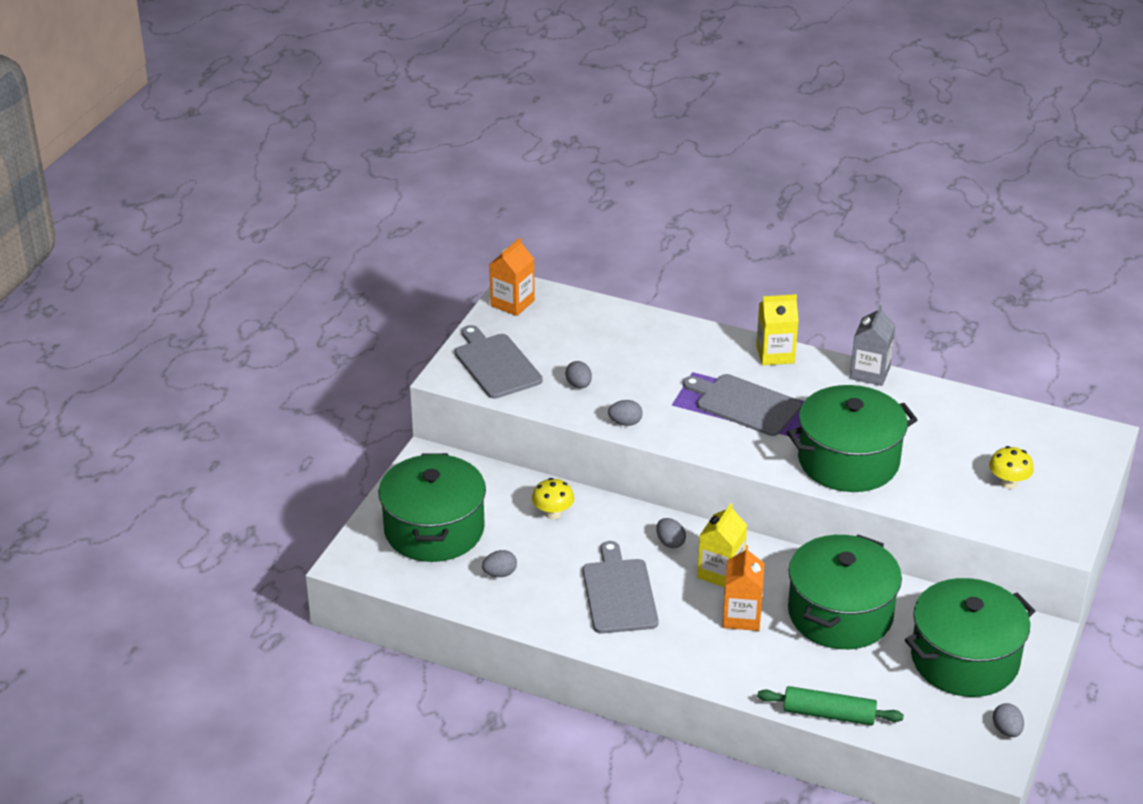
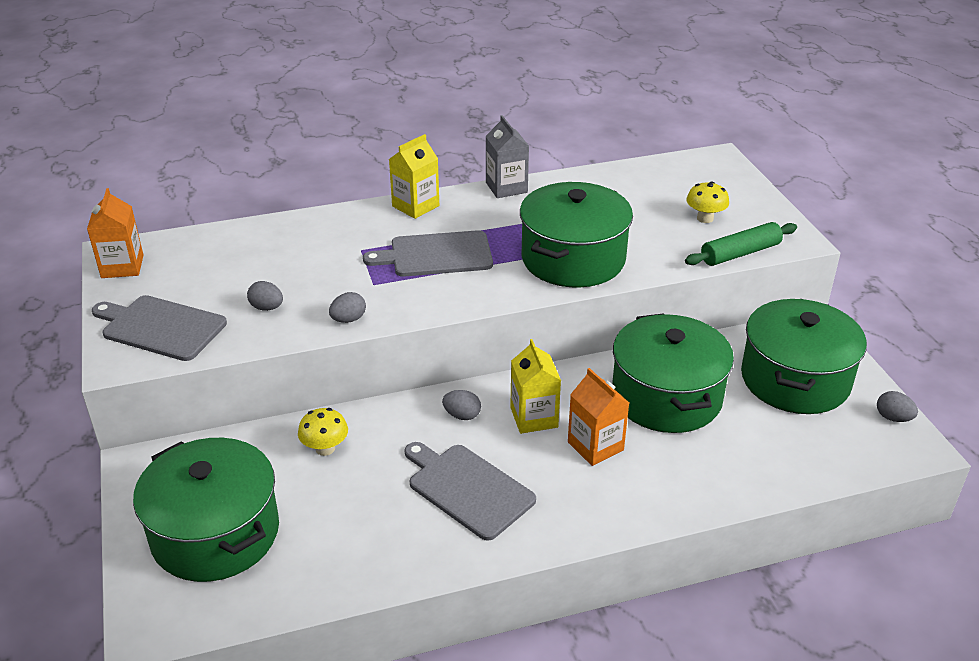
camera: 40 degrees left, 0 degrees up
(500, 574) = (332, 539): grey egg -> none
(829, 714) = (763, 489): green rolling pin -> green rolling pin (740, 253)

